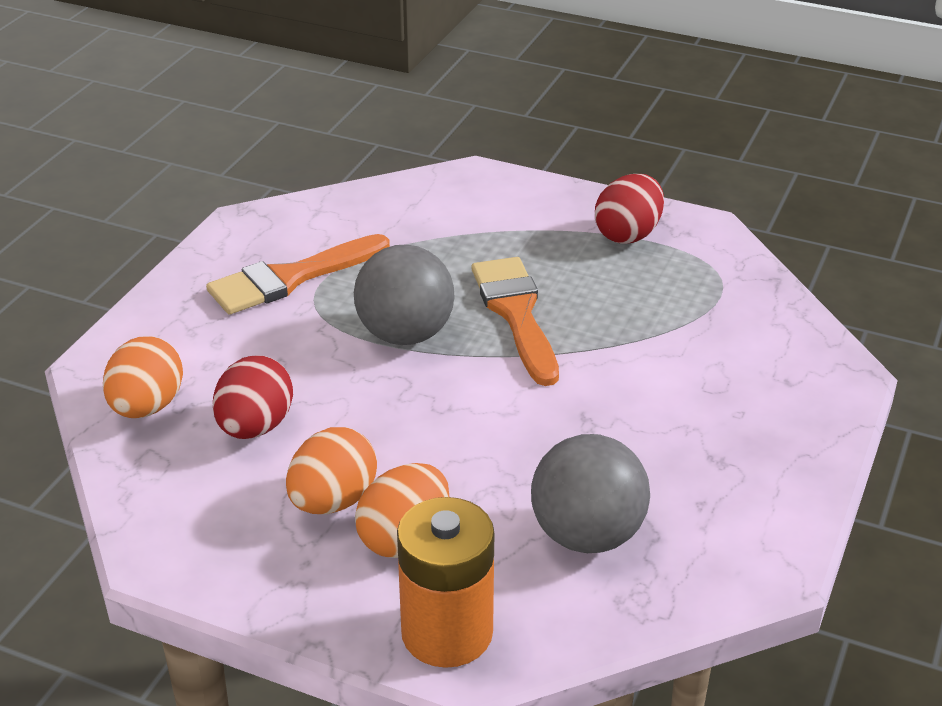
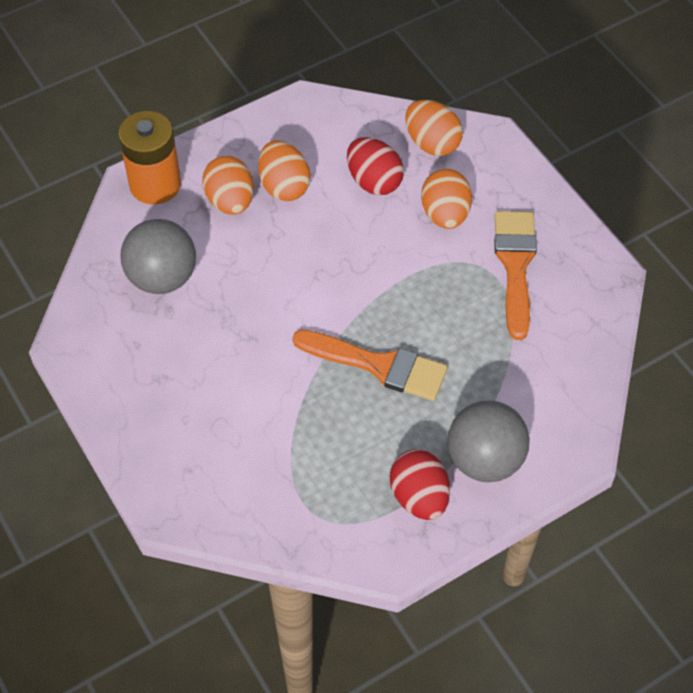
camera: 125 degrees right, 20 degrees up
(259, 351) = (445, 214): none -> orange egg
(405, 334) = (404, 294): grey ball -> grey ball (485, 460)

